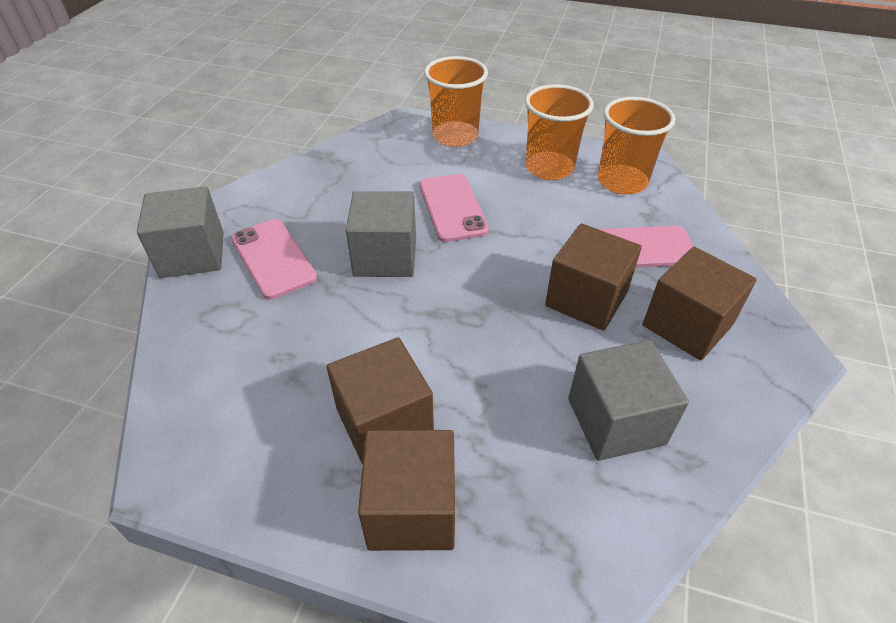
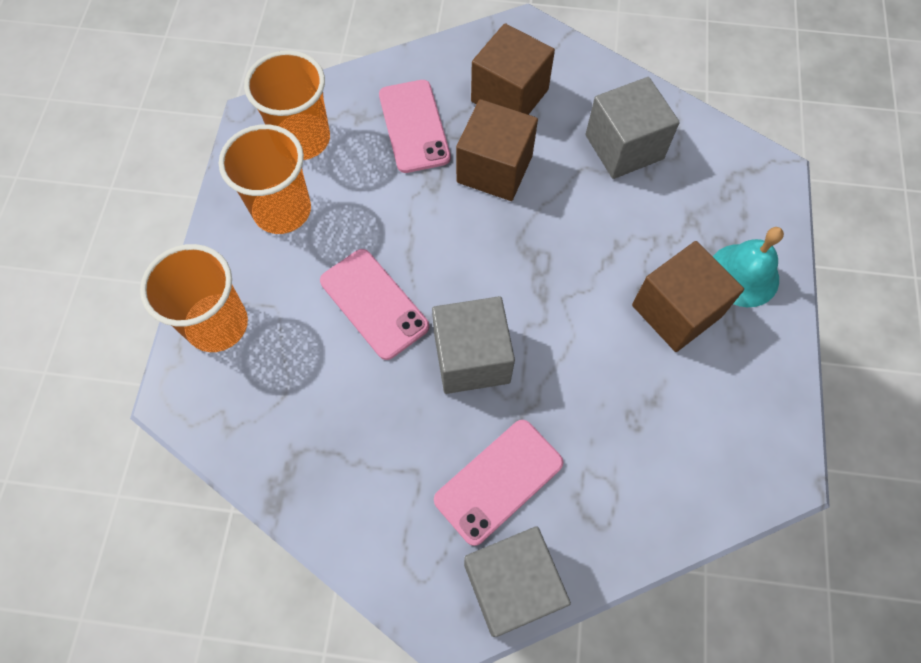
camera: 100 degrees left, 20 degrees up
(412, 509) = (743, 275): brown cube -> turquoise bell
(452, 208) = (374, 304): pink phone -> pink phone turned 75 degrees clockwise

